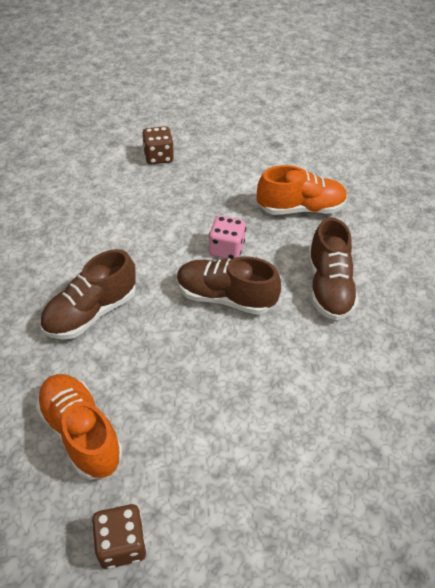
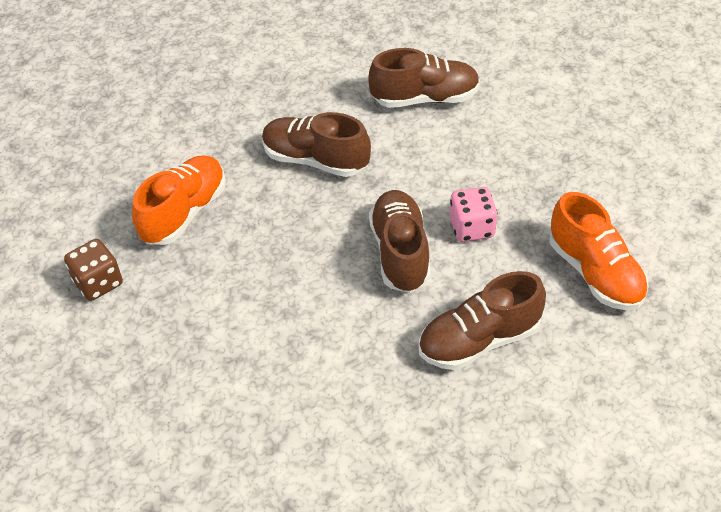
camera: 70 degrees right, 0 degrees up
(79, 222) = (425, 98): none -> brown shoe
(158, 157) = (577, 113): brown dice -> none

